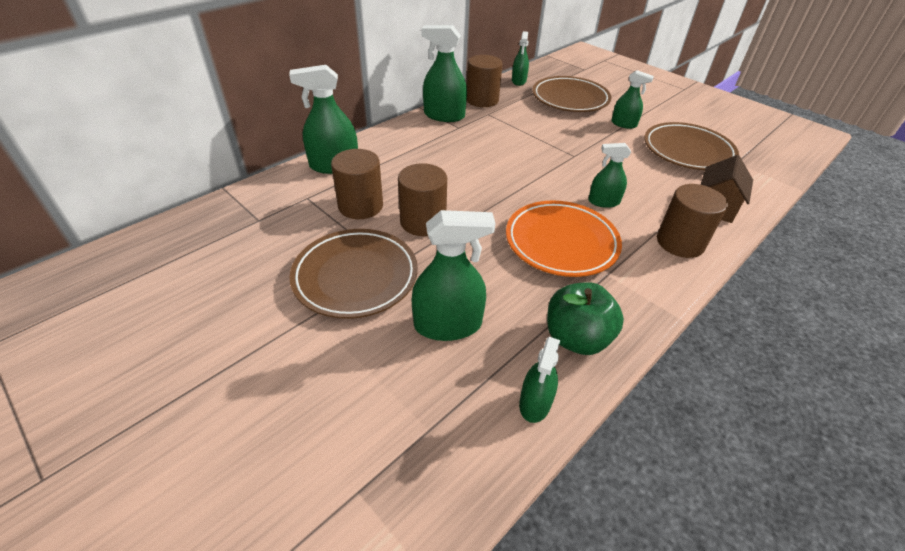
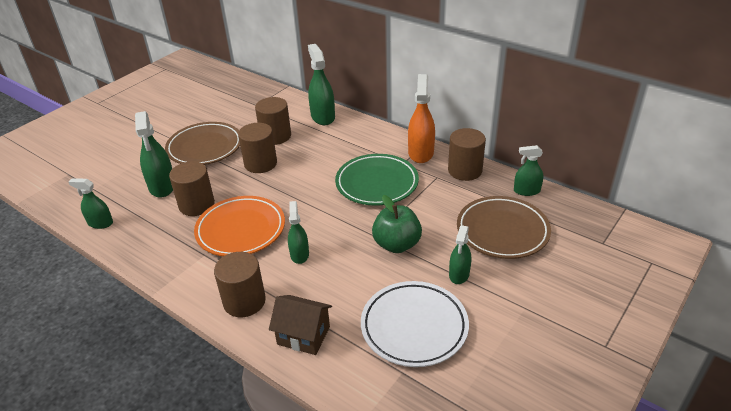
camera: 85 degrees right, 5 degrees down
(444, 115) = (420, 153): green spray bottle -> orange spray bottle
(490, 145) = (377, 183): none -> green plate
(504, 283) = (197, 205): none -> brown cylinder
(576, 338) = (144, 239): green apple -> green apple (397, 244)
(687, 151) = (414, 327): brown plate -> white plate

